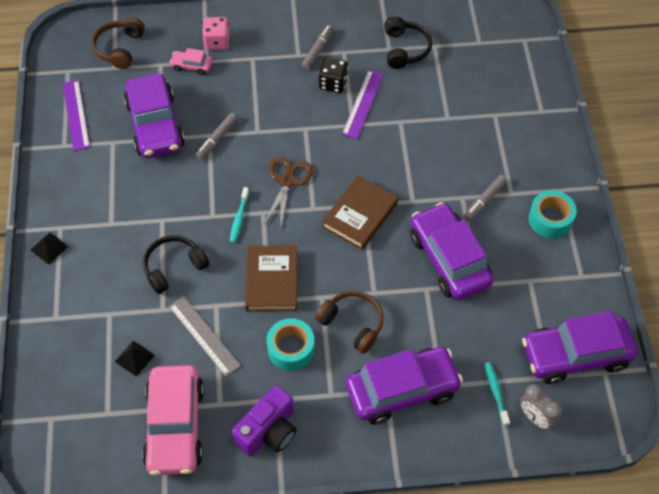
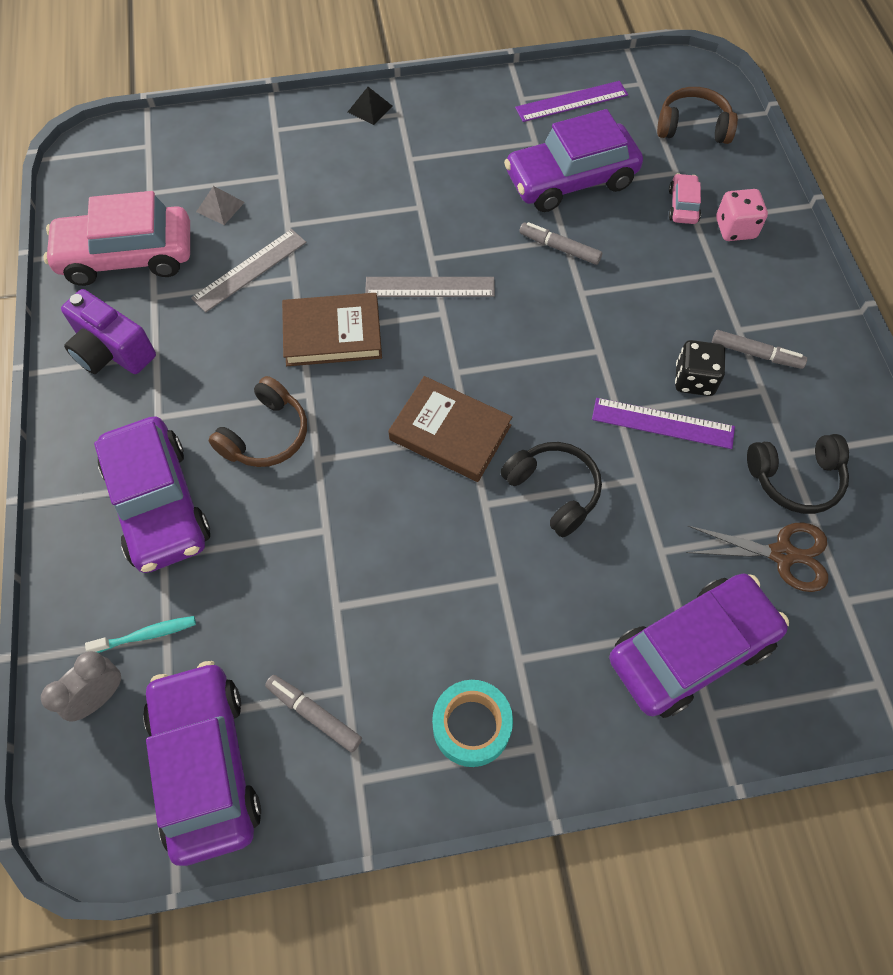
camera: 85 degrees right, 5 degrees up
(134, 358) = (220, 207): black pyramid -> grey pyramid
(174, 267) = (349, 227): black headphones -> black headphones (554, 490)
(239, 218) = (430, 287): turquoise toothbrush -> grey ruler
(287, 181) = (499, 336): brown scissors -> brown scissors (782, 554)
(291, 349) = (228, 365): turquoise tape -> none
(449, 259) = (380, 561): purple car -> purple car (690, 650)
(484, 200) = (498, 614): grey marker -> grey marker (314, 714)

